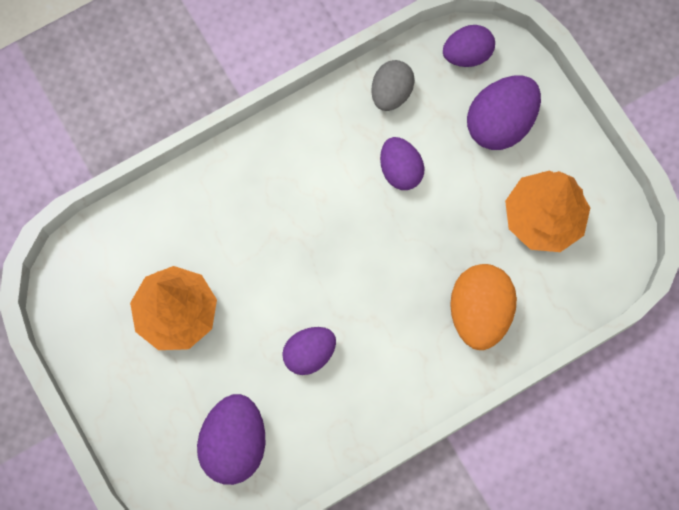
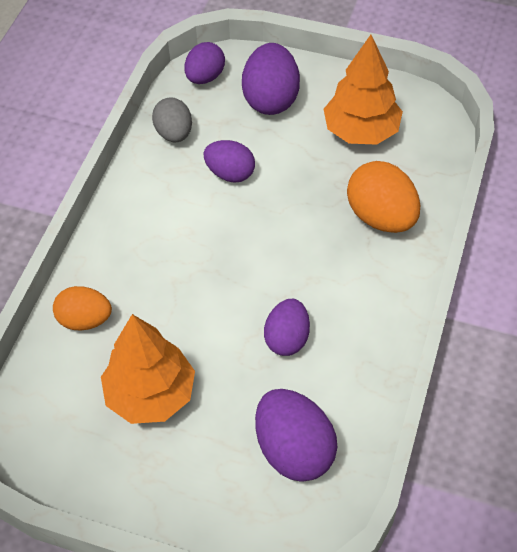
camera: 40 degrees left, 20 degrees down
(182, 211) = (85, 320): none -> orange egg

